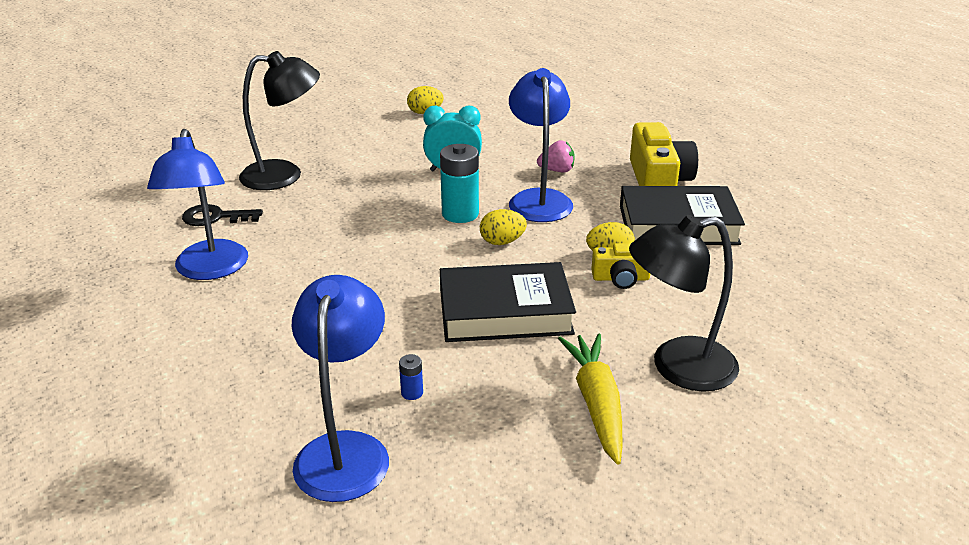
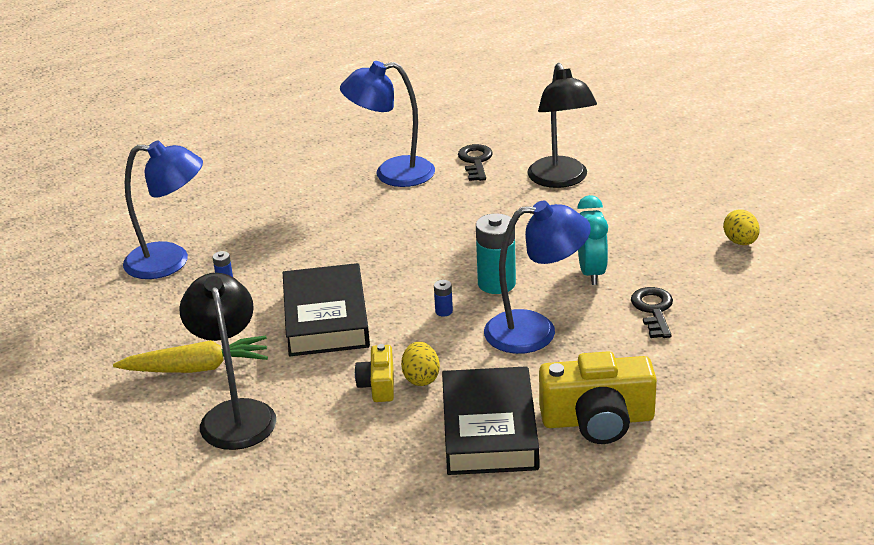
camera: 90 degrees right, 0 degrees up
(502, 242) = (444, 311): yellow egg -> blue battery
(514, 150) = (653, 310): none -> black key
(557, 170) = (607, 342): pink strawberry -> none

